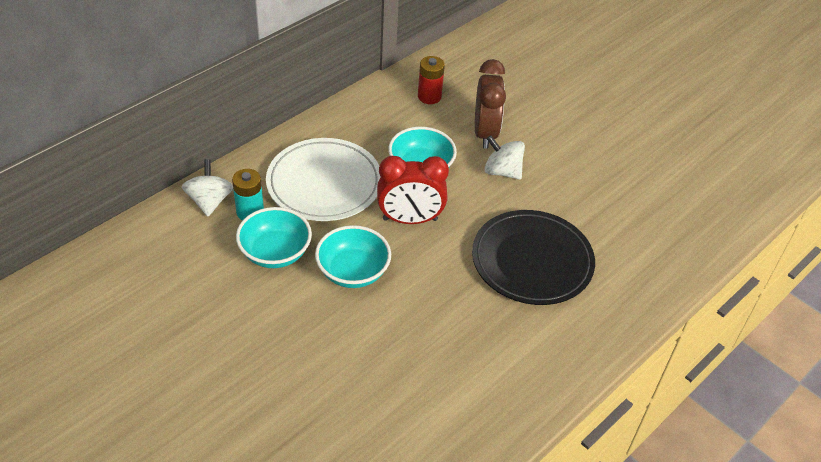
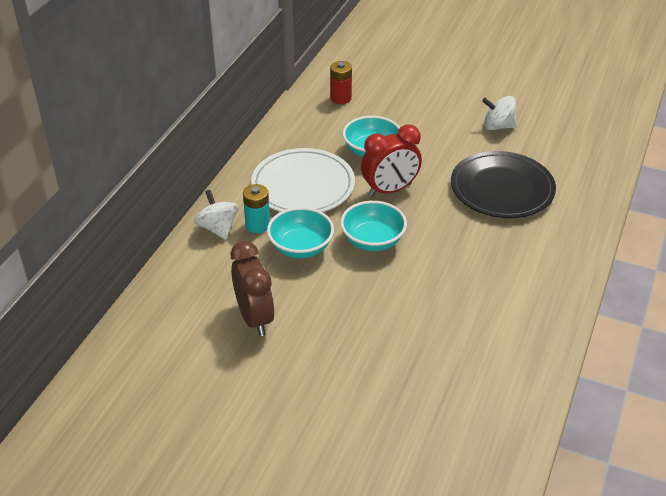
camera: 20 degrees left, 5 degrees down
(485, 133) = (403, 111): brown clock -> brown clock (254, 318)
(502, 171) = (435, 134): white spinning top -> white spinning top (498, 126)

